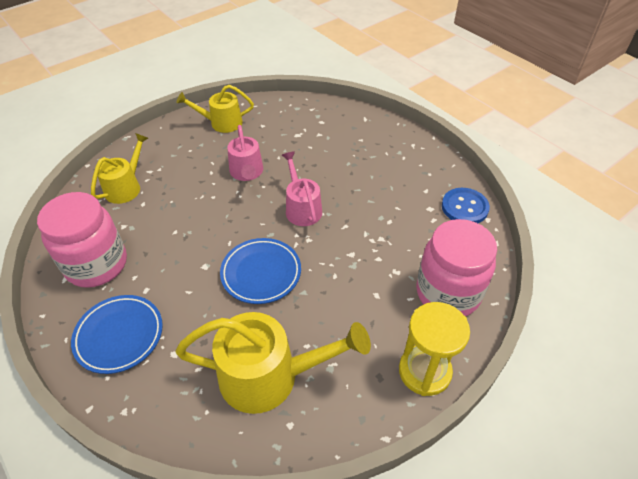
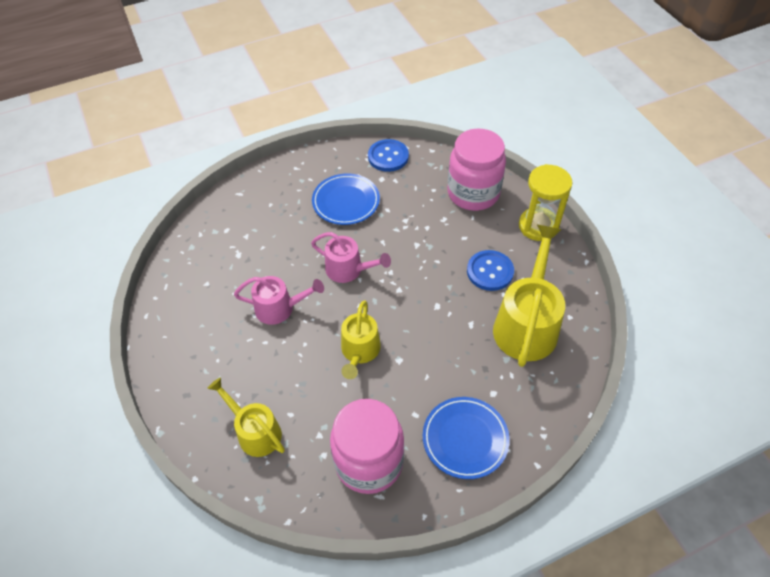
camera: 75 degrees left, 5 degrees up
(221, 123) = (182, 323): yellow watering can -> yellow watering can (359, 351)
(261, 273) = (420, 314): blue plate -> blue plate (346, 202)
(302, 208) = (349, 270): pink watering can -> pink watering can turned 150 degrees counterclockwise
(335, 327) = (490, 271): none -> blue button

